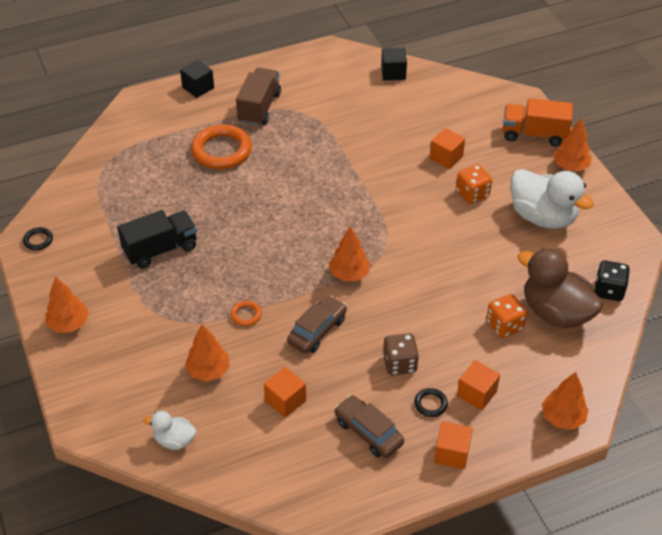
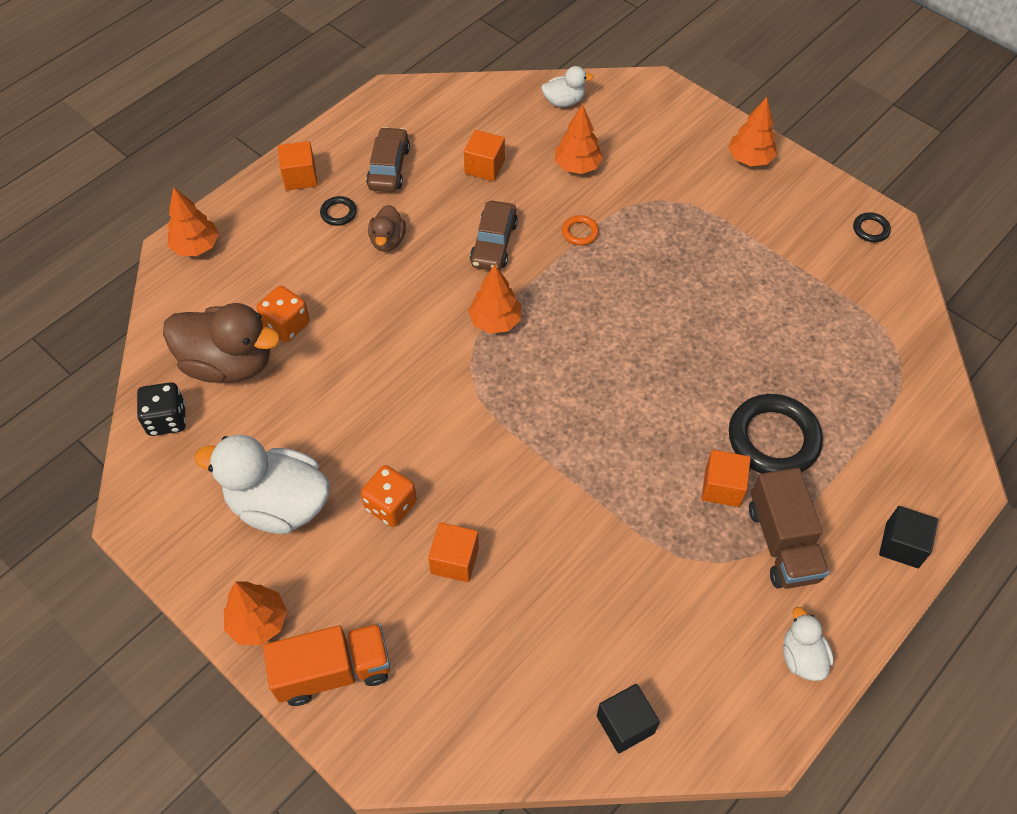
camera: 155 degrees right, 10 degrees up
(160, 249) = (730, 270): black truck -> none
(221, 151) = (773, 439): orange ring -> black ring
(289, 67) = (801, 657): none -> white duck
(368, 432) = (389, 167): brown car -> brown car turned 105 degrees counterclockwise
(399, 364) = (388, 241): brown dice -> brown duck
(476, 393) = (294, 239): orange cube -> orange cube (722, 487)

